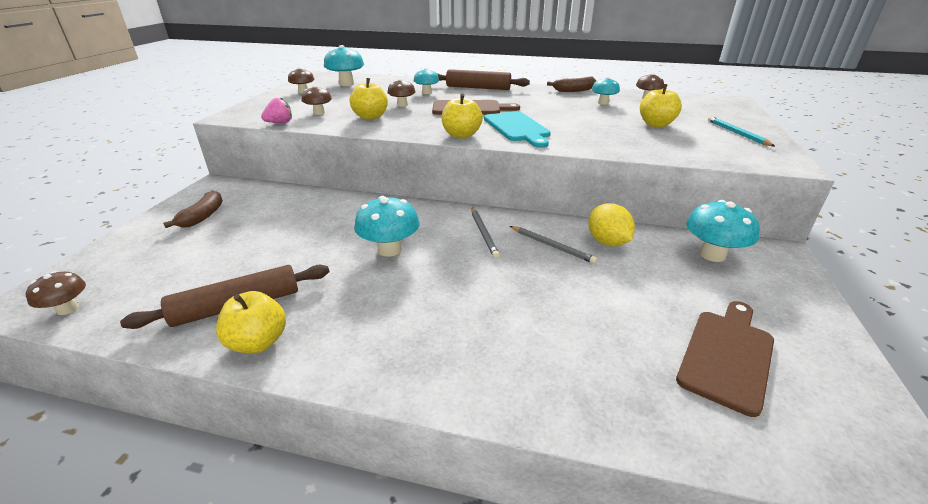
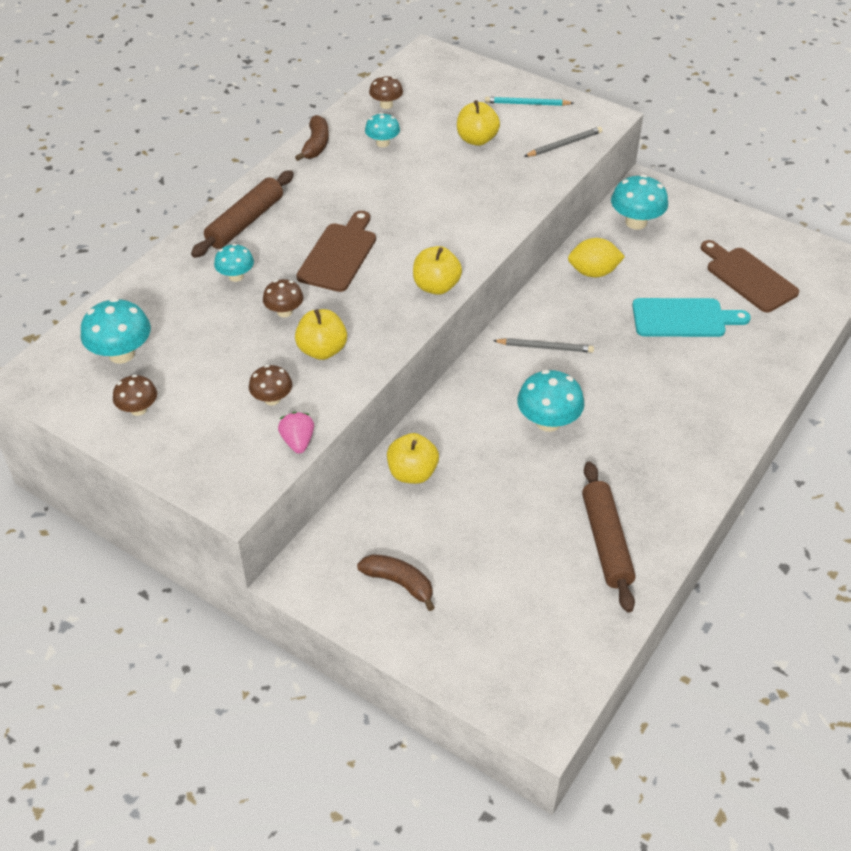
camera: 70 degrees left, 15 degrees up
(67, 309) = (567, 678): brown mushroom -> none
(258, 342) = (663, 526): yellow apple -> yellow apple (412, 473)
(517, 128) = (435, 238): turquoise cutting board -> turquoise cutting board (683, 318)
(552, 246) = (586, 309): grey pencil -> grey pencil (564, 144)

